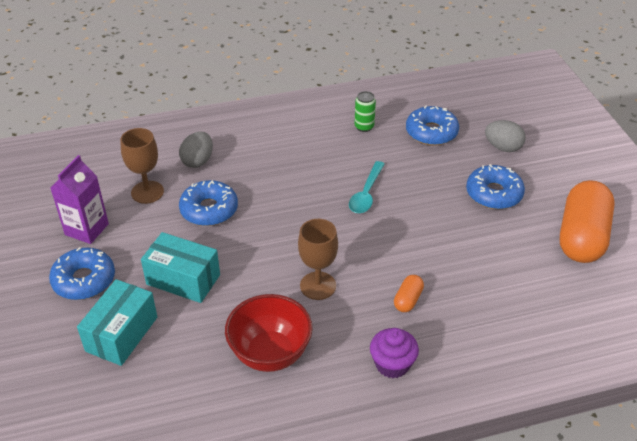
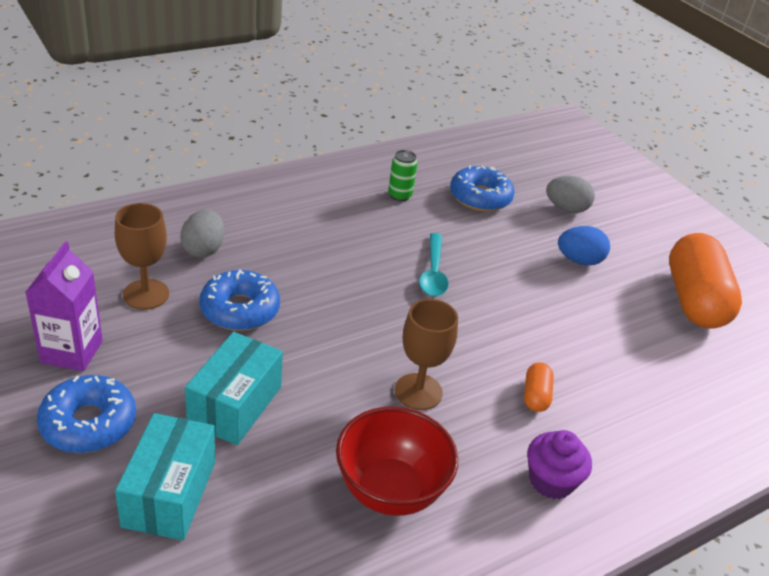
camera: 20 degrees left, 5 degrees down
(183, 279) = (235, 405): turquoise box -> turquoise box turned 75 degrees counterclockwise
(494, 194) = (579, 261): blue donut -> blue egg

